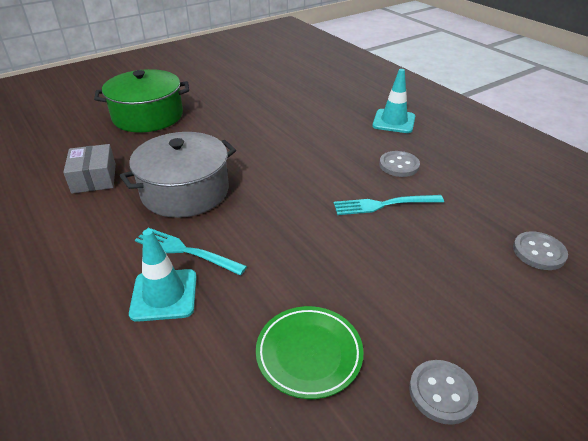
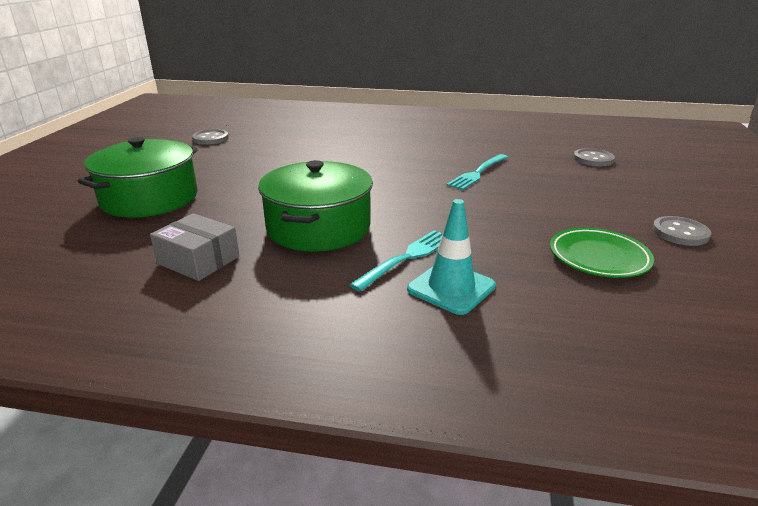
camera: 45 degrees left, 10 degrees down
(185, 191) = (318, 227): grey pot -> green pot
(186, 251) = (406, 258): turquoise fork -> turquoise fork turned 150 degrees clockwise
(394, 121) = (388, 131): turquoise traffic cone -> none
(399, 165) = (442, 151): grey button -> grey button (210, 138)

